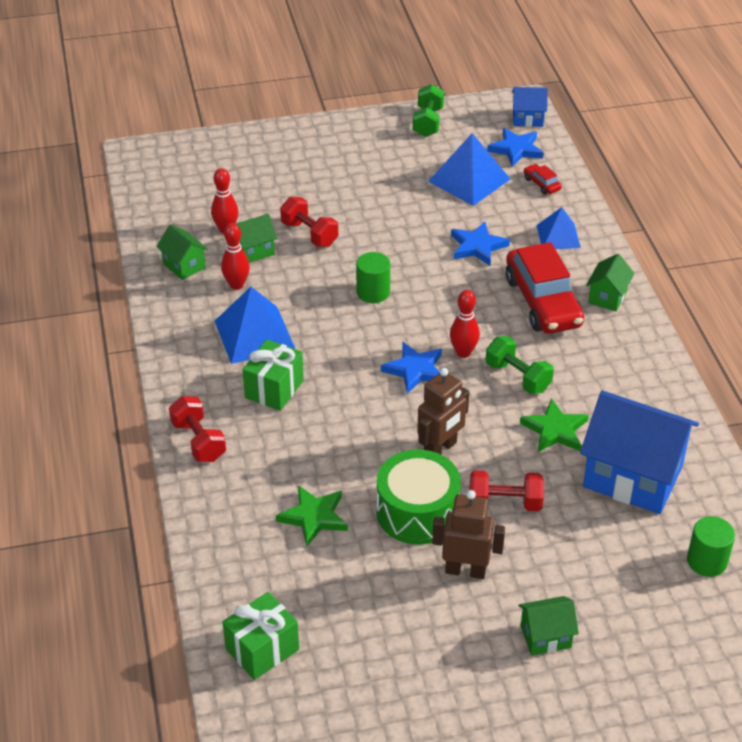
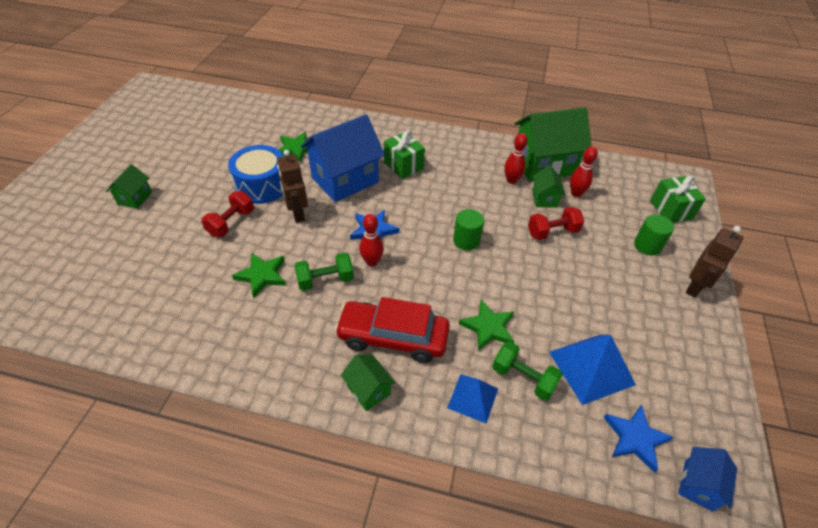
camera: 115 degrees right, 5 degrees up
(184, 266) = (543, 165): green house -> green house, size x2.11
(198, 441) = (384, 129): red dumbbell -> none
(254, 334) = (457, 173): blue pyramid -> none
(262, 649) = (238, 110): green gift -> green gift (670, 210)
(417, 512) = (262, 185): green drum -> blue drum
(428, 122) = (705, 379): green dumbbell -> green dumbbell (523, 378)
(465, 570) = (206, 187): brown robot -> brown robot (694, 287)
(477, 246) = (488, 327): blue star -> green star
(541, 184) = (563, 430): red car -> none
(632, 477) = (186, 296): blue house -> blue house (345, 180)
(706, 561) = (89, 296): green cylinder -> green cylinder (647, 245)

